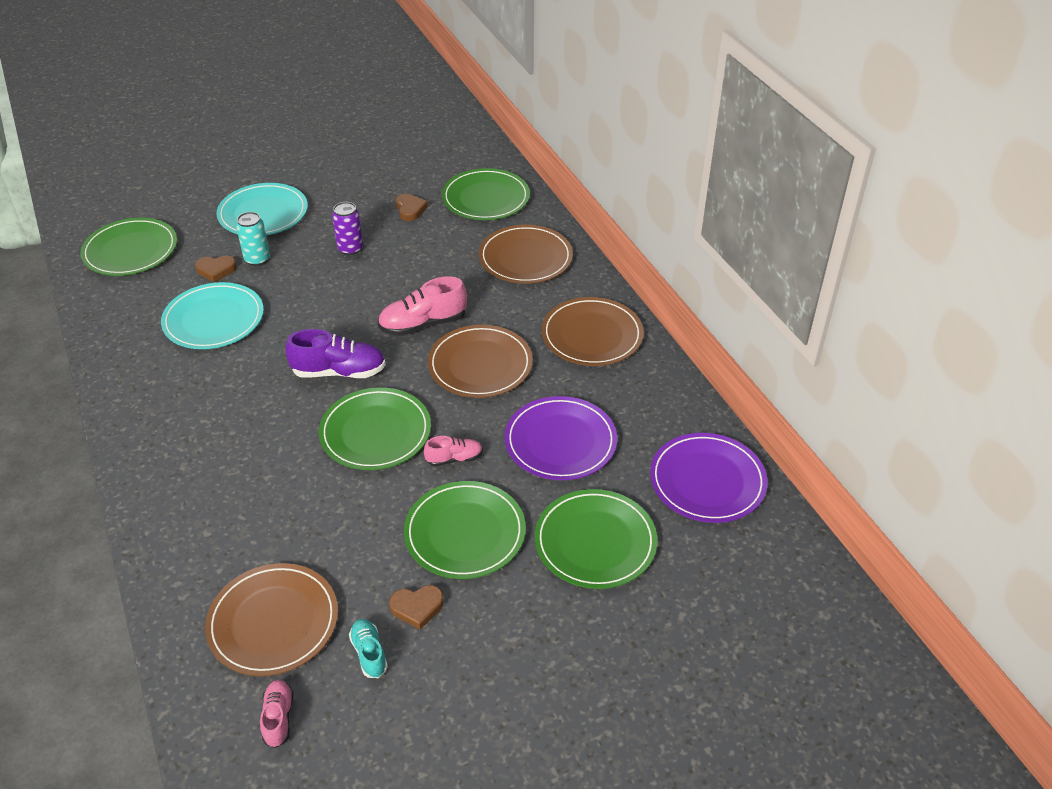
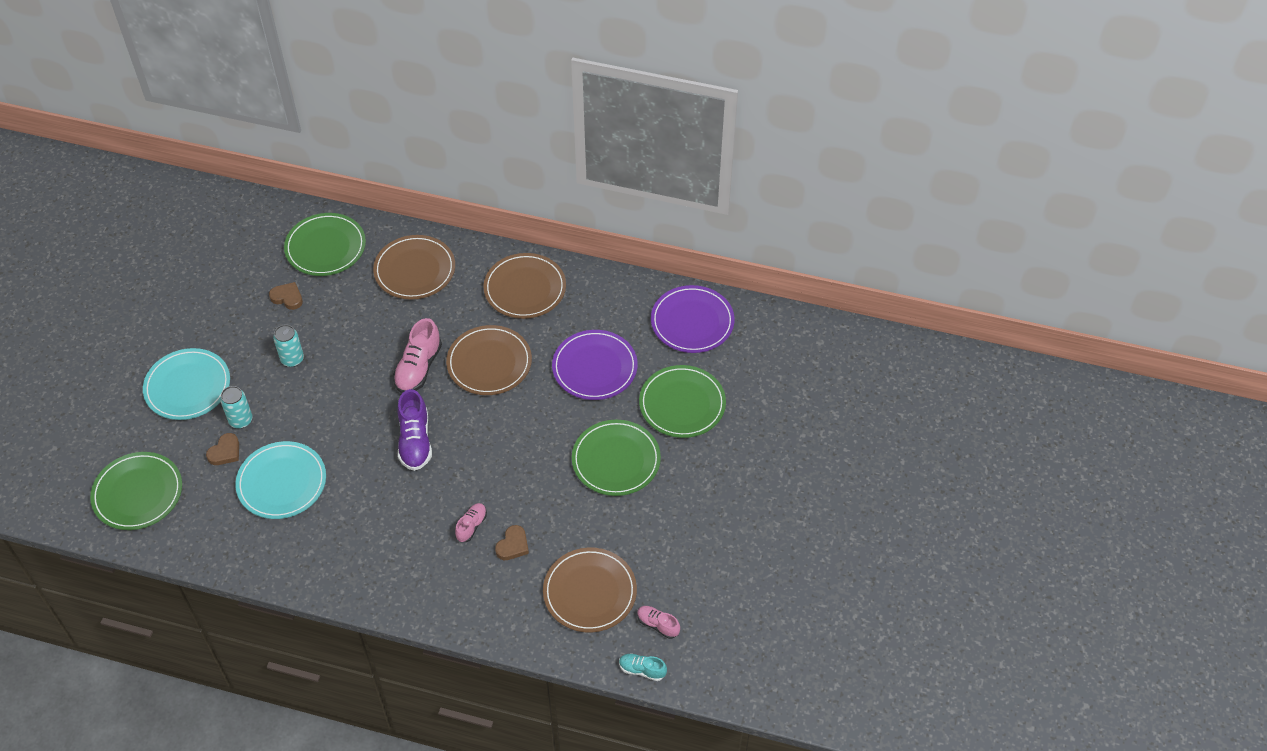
camera: 50 degrees left, 10 degrees up
(339, 372) = (415, 441): purple shoe -> purple shoe turned 135 degrees clockwise
(350, 249) = (292, 359): purple can -> turquoise can
(369, 653) = (655, 558): turquoise shoe -> turquoise shoe (642, 670)
(375, 432) = (491, 454): green plate -> none
(417, 607) = (646, 516): brown heart -> brown heart (513, 545)
(454, 458) = (554, 428): pink shoe -> pink shoe (471, 526)

